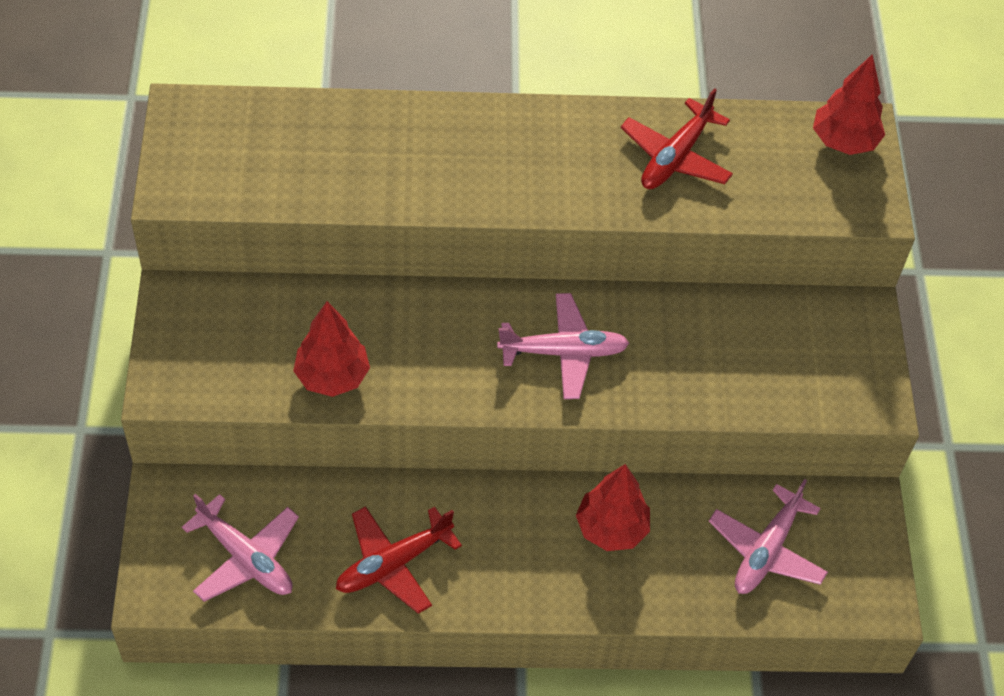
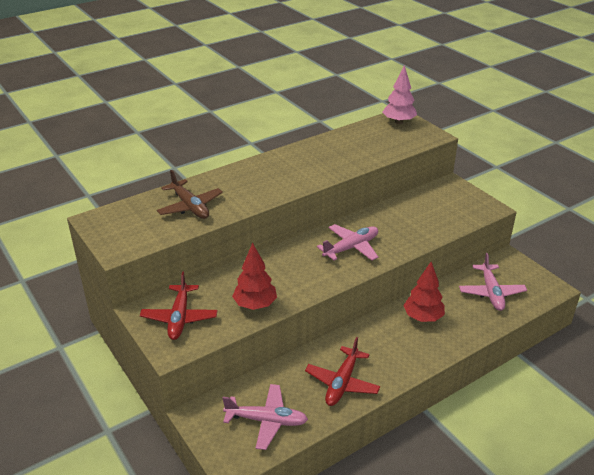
camera: 30 degrees left, 20 degrees down
(334, 157) = (190, 206): none -> brown plane
(675, 157) = (341, 150): red plane -> red plane (179, 318)
(844, 141) = (399, 122): red tree -> pink tree

